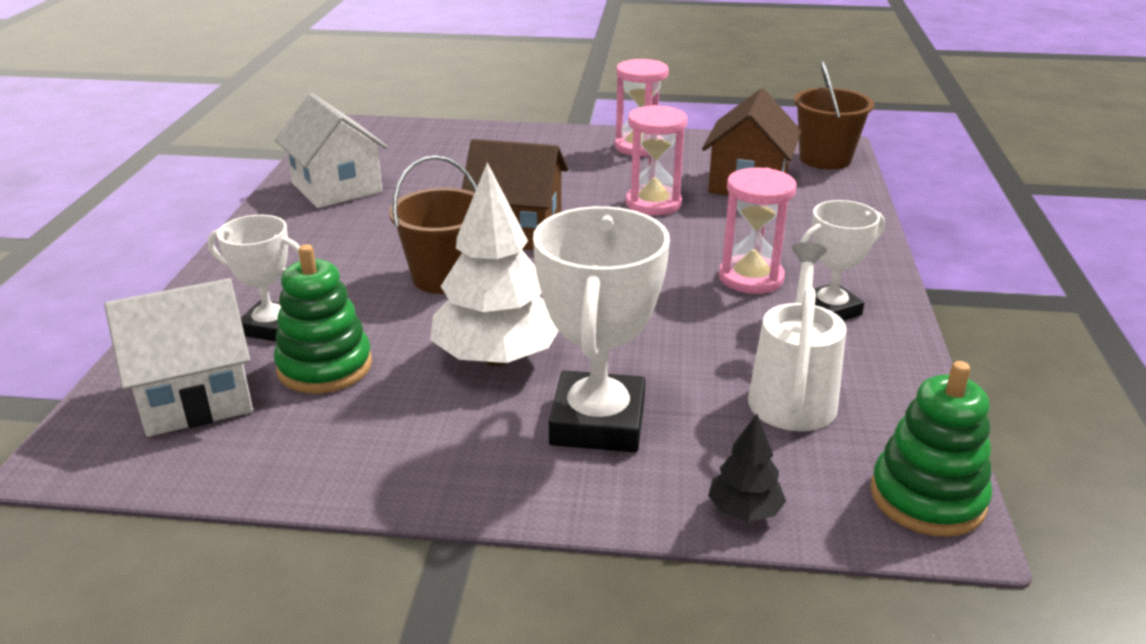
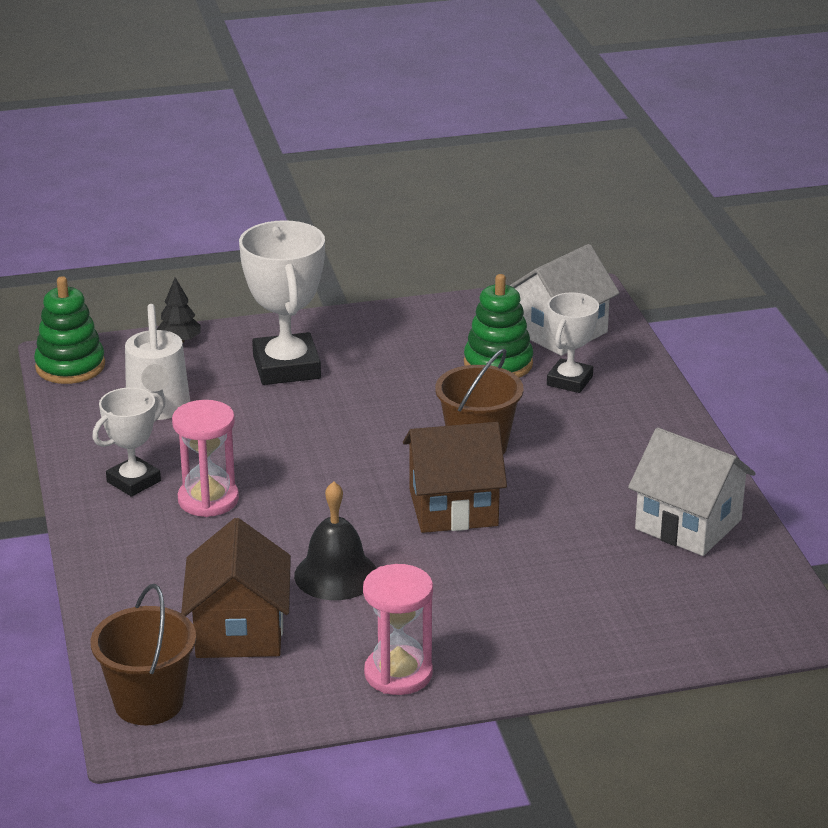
camera: 160 degrees right, 0 degrees up
(271, 327) = (569, 381): white trophy -> white trophy turned 60 degrees counterclockwise
(496, 358) = (382, 392): white tree -> none
(653, 203) = (336, 574): pink hourglass -> black bell

